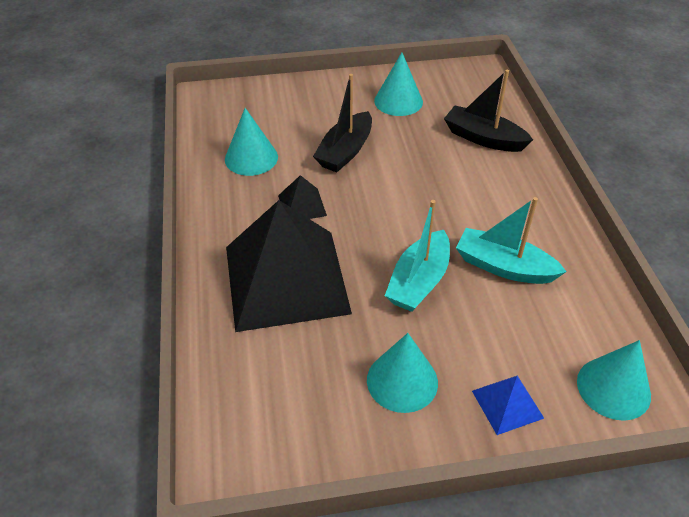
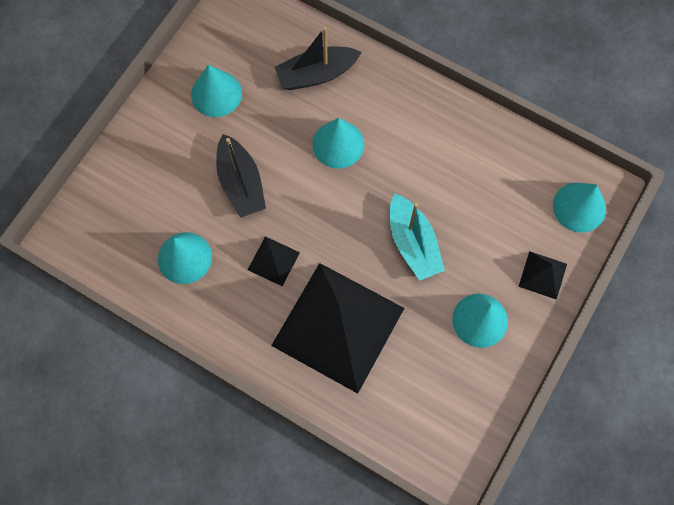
camera: 50 degrees left, 25 degrees up
(445, 183) = (338, 144): none -> turquoise cone
(503, 267) = (446, 180): turquoise boat -> none
(507, 404) = (543, 275): blue pyramid -> black pyramid

